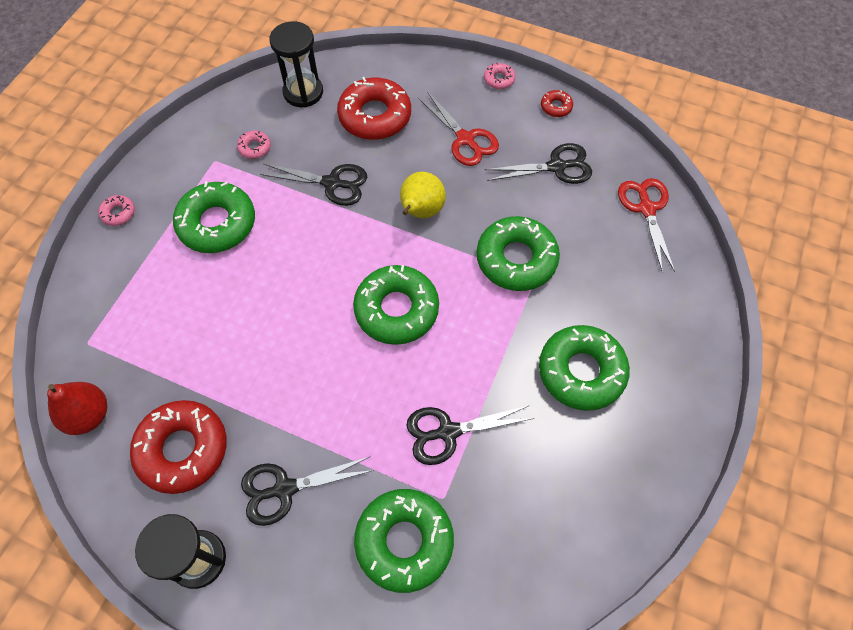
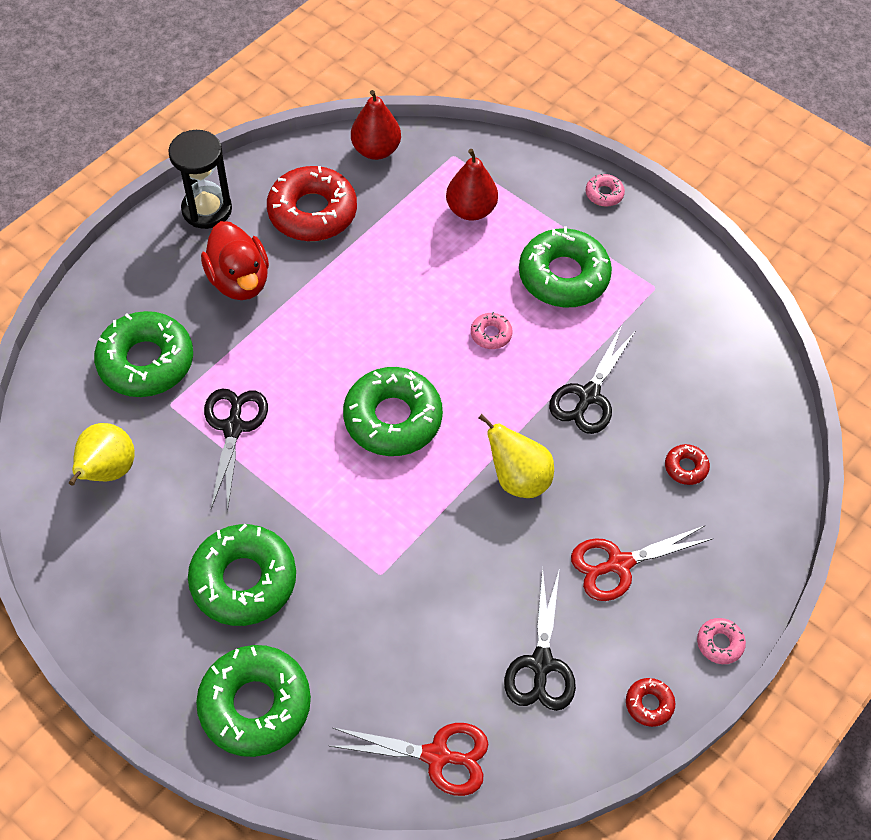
camera: 105 degrees right, 5 degrees down
(155, 310) = (471, 210): none -> red pear
(254, 148) = (665, 329): pink donut -> pink donut (491, 334)
(284, 489) = (239, 281): black scissors -> red duck
(303, 92) = (746, 396): black hourglass -> none
(375, 116) = (686, 467): red donut -> red donut, size x0.44
(516, 259) = (414, 563): green donut -> green donut (255, 705)
(530, 525) = (107, 471): none -> yellow pear

